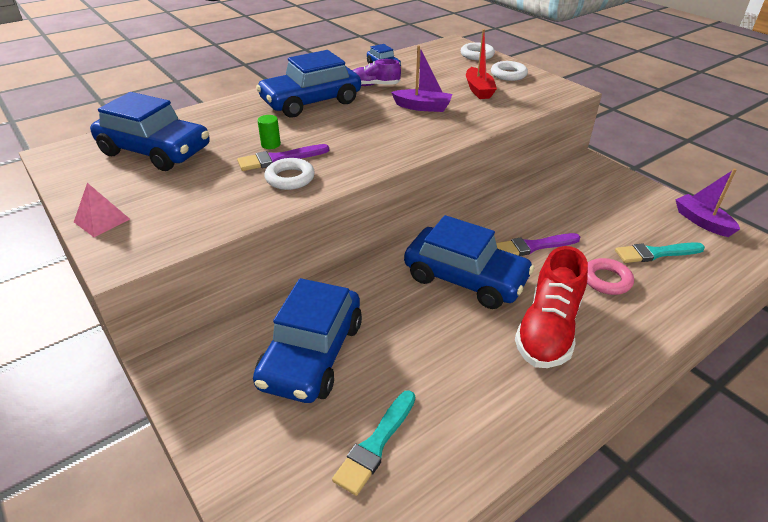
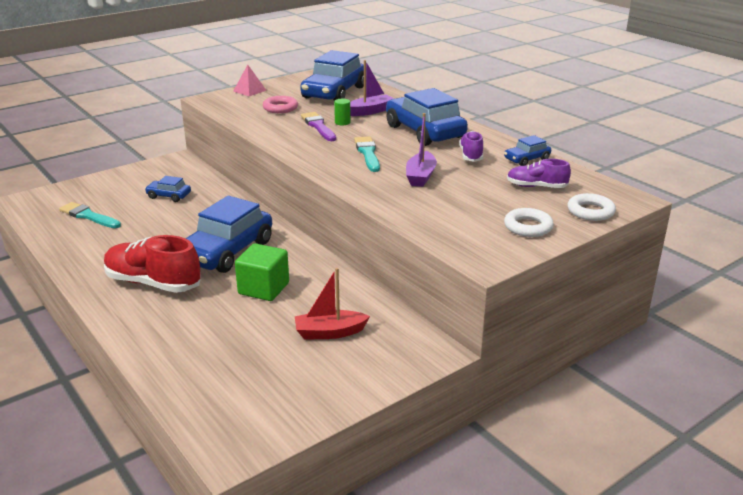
camera: 90 degrees right, 10 degrees down
(290, 178) = (289, 131): white ring -> none
(311, 354) = (169, 196): blue car -> blue car, size x0.47
(437, 67) = (536, 187): none -> purple shoe
(478, 90) = (472, 206): red boat -> red boat (329, 332)
(533, 246) = (264, 288): purple brush -> green cube
(606, 280) = (203, 322): pink ring -> pink ring (280, 108)
(655, 253) = (236, 363): turquoise brush -> turquoise brush (367, 153)
(702, 221) = (291, 418): purple boat -> purple boat (370, 111)

